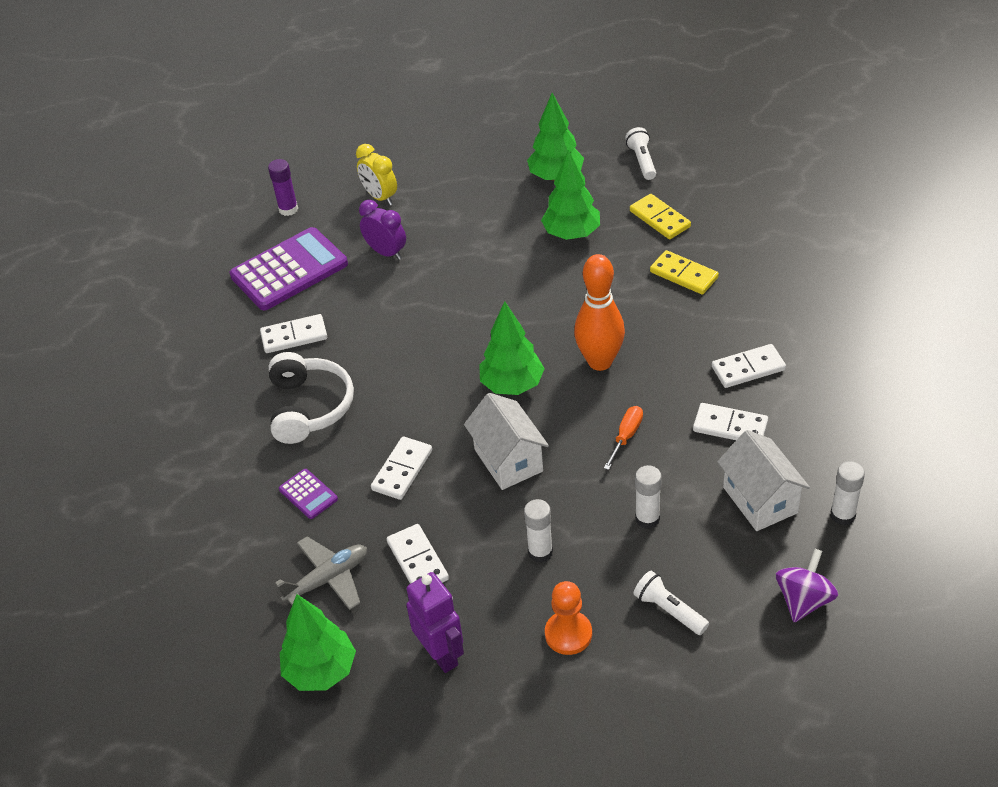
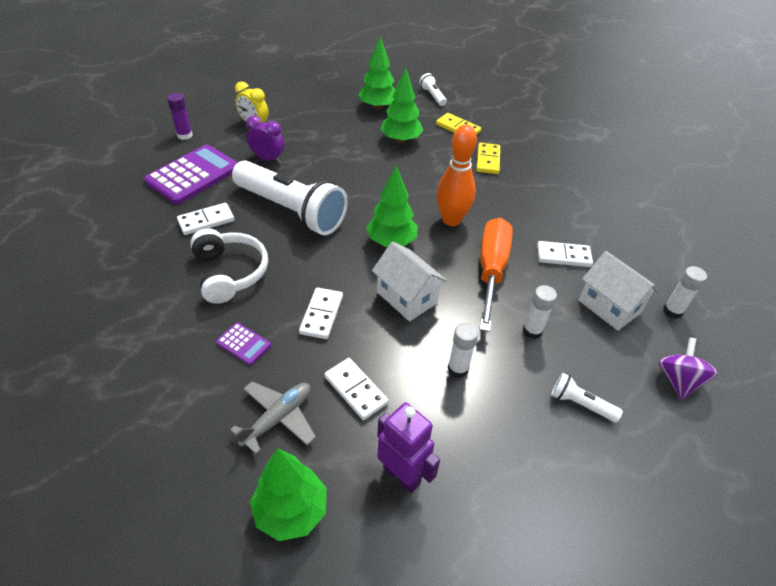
camera: 20 degrees left, 0 degrees up
(398, 330) = (291, 210): none -> white flashlight
(568, 634) = (507, 438): orange pawn -> none
(626, 436) = (491, 271): orange screwdriver -> orange screwdriver, size x2.23
(684, 275) = (488, 160): yellow domino -> yellow domino turned 75 degrees clockwise
(748, 368) = (558, 216): white domino -> none

